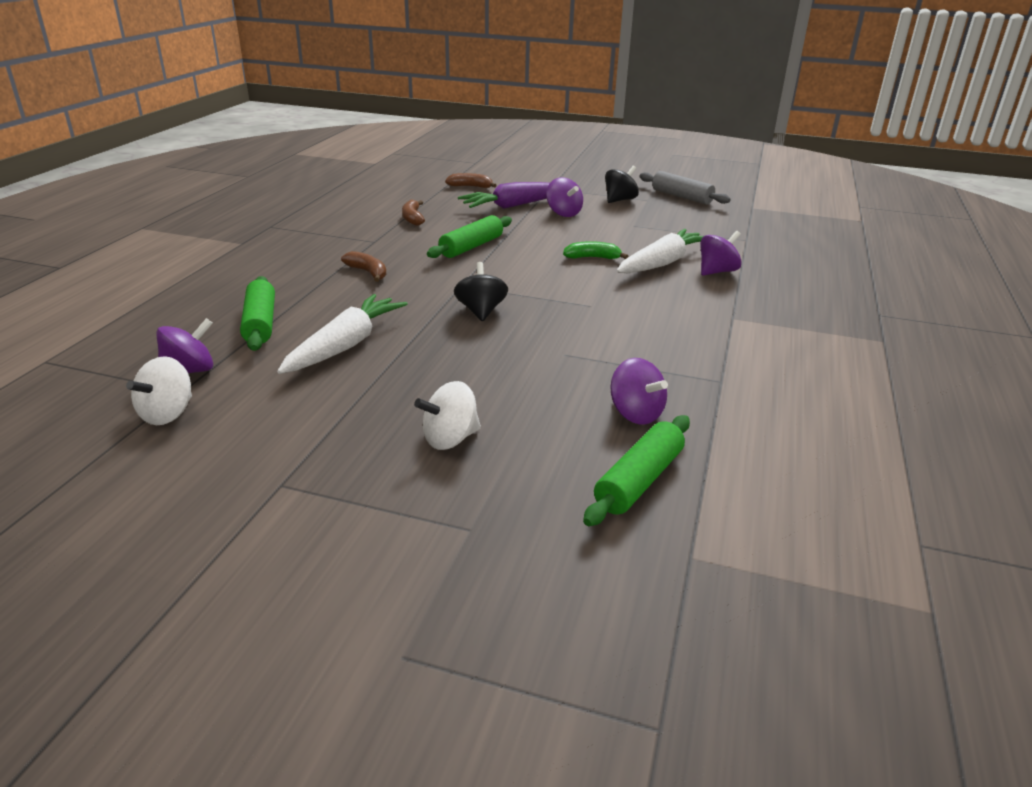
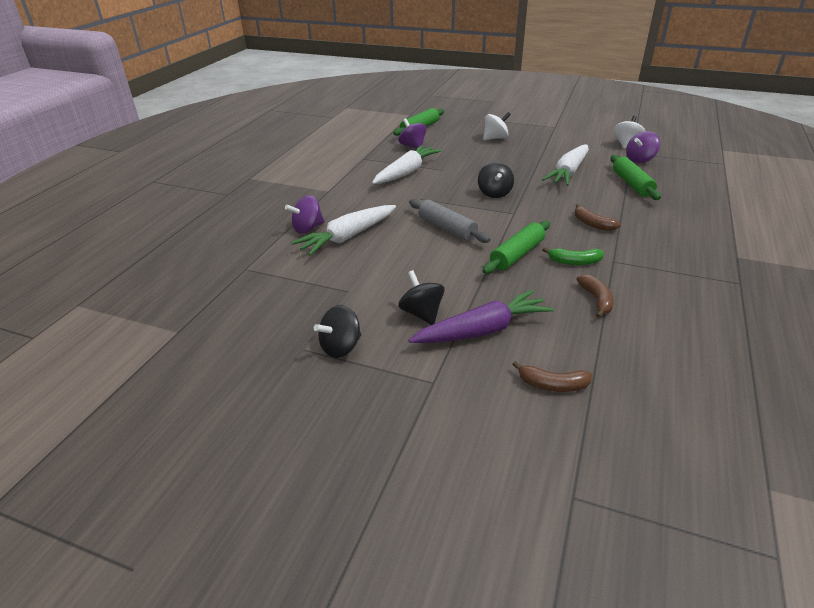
camera: 175 degrees left, 5 degrees up
(563, 213) = (421, 313): purple spinning top -> black spinning top
(592, 258) = (406, 242): green banana -> green banana (574, 262)
(625, 348) = (406, 172): none -> white carrot
(681, 197) = (249, 358): grey rolling pin -> grey rolling pin (447, 228)

